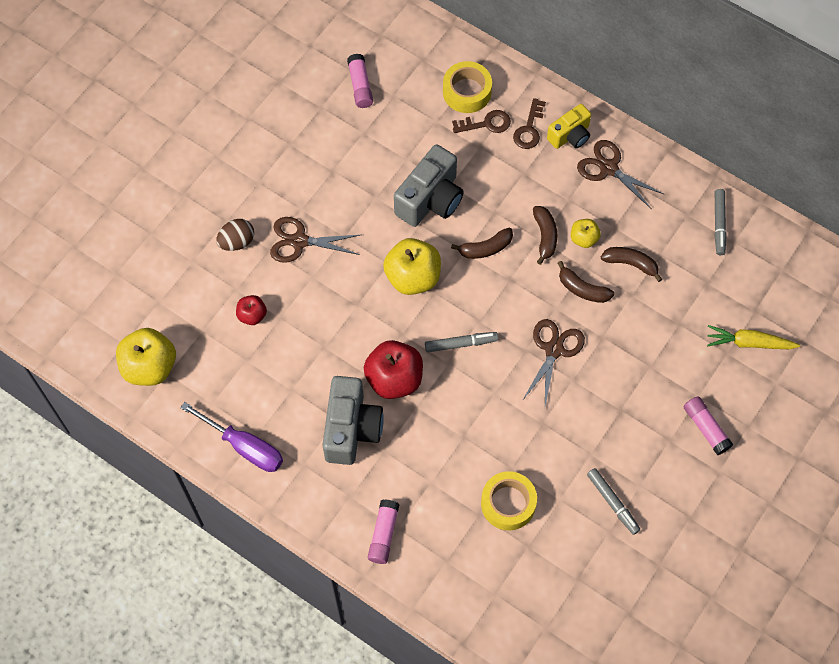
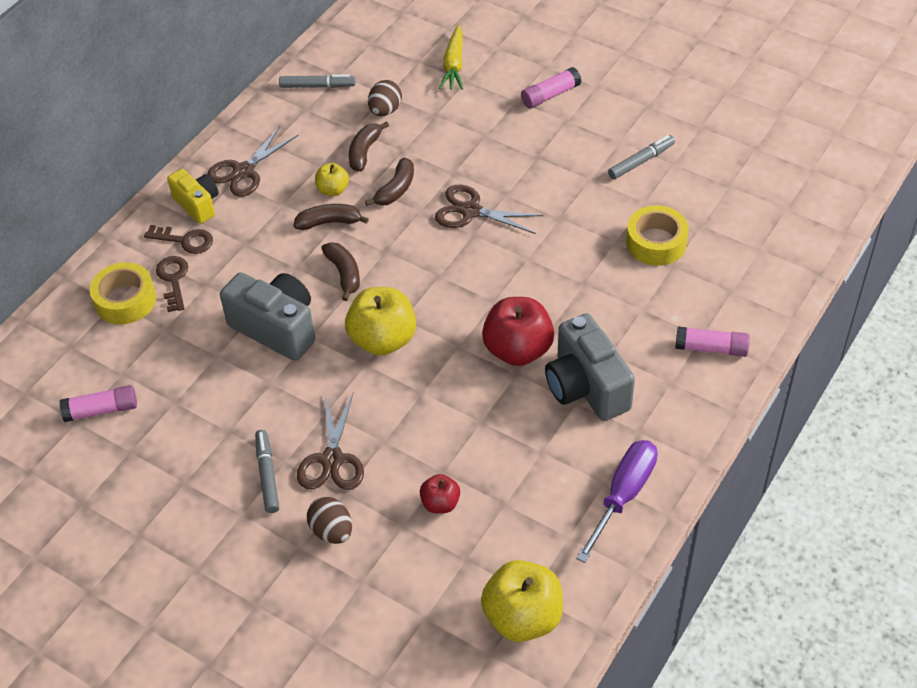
camera: 90 degrees left, 15 degrees down
(351, 429) = (586, 387): grey camera -> grey camera turned 120 degrees counterclockwise
(461, 344) = (468, 291): grey marker -> grey marker (267, 475)
(685, 281) = (385, 110): none -> brown egg

